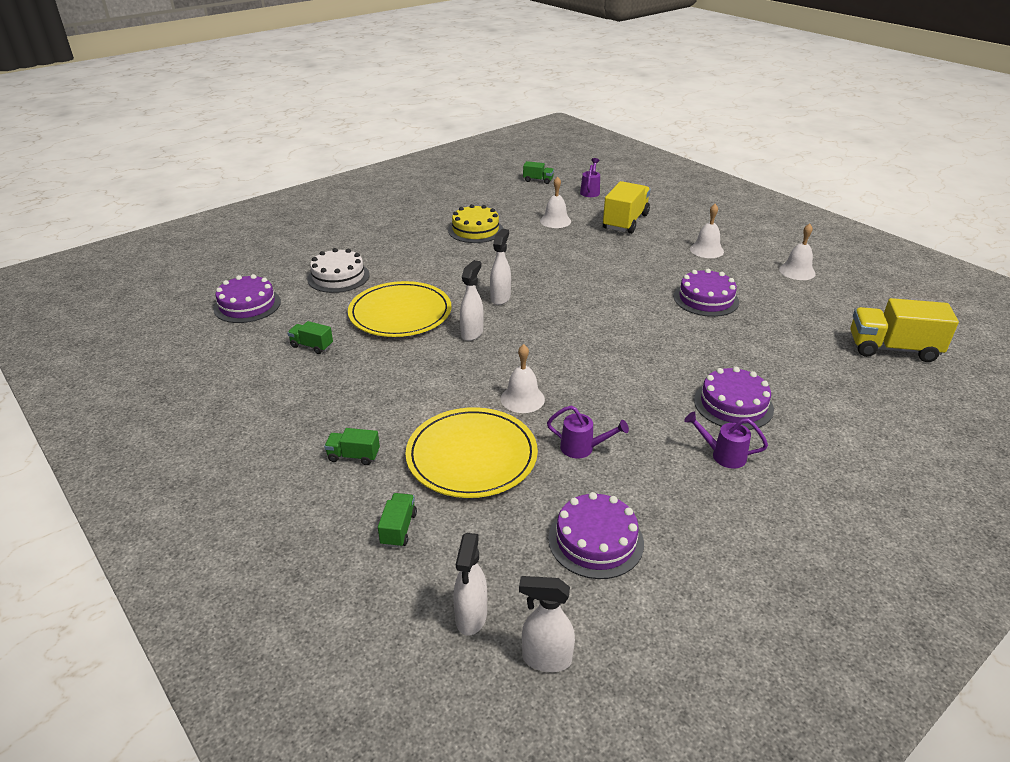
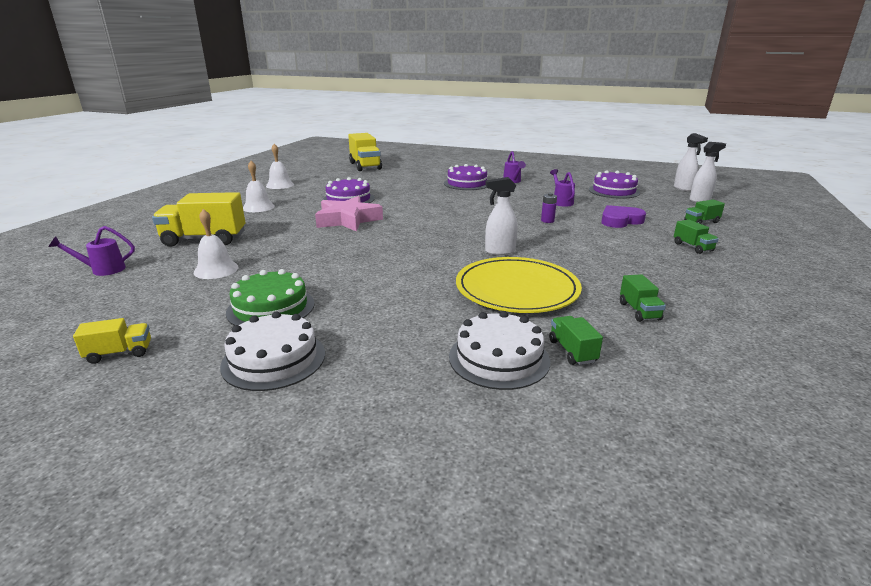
camera: 120 degrees left, 10 degrees down
(247, 305) = (664, 400): purple cake -> none
(417, 224) = (274, 359): none -> white cake
(468, 194) = (120, 353): none -> yellow truck
(472, 456) = (620, 220): yellow plate -> purple heart
(475, 230) = (271, 308): yellow cake -> green cake
(500, 298) = (428, 255): white spray bottle -> none
(522, 399) = (547, 221): white bell -> purple battery
(538, 180) = (47, 311): green truck -> green truck (572, 351)
(628, 284) = (348, 220): none -> pink star

